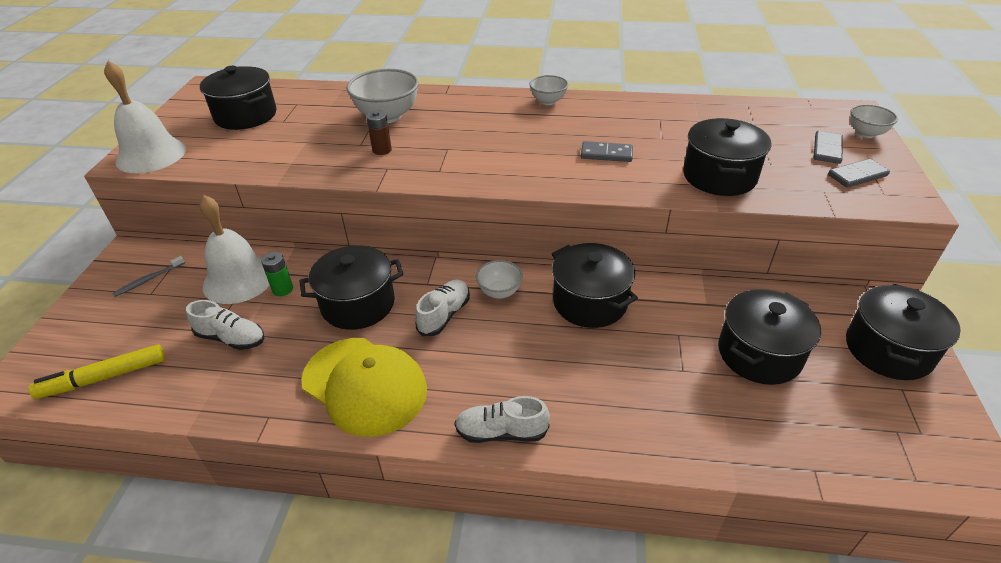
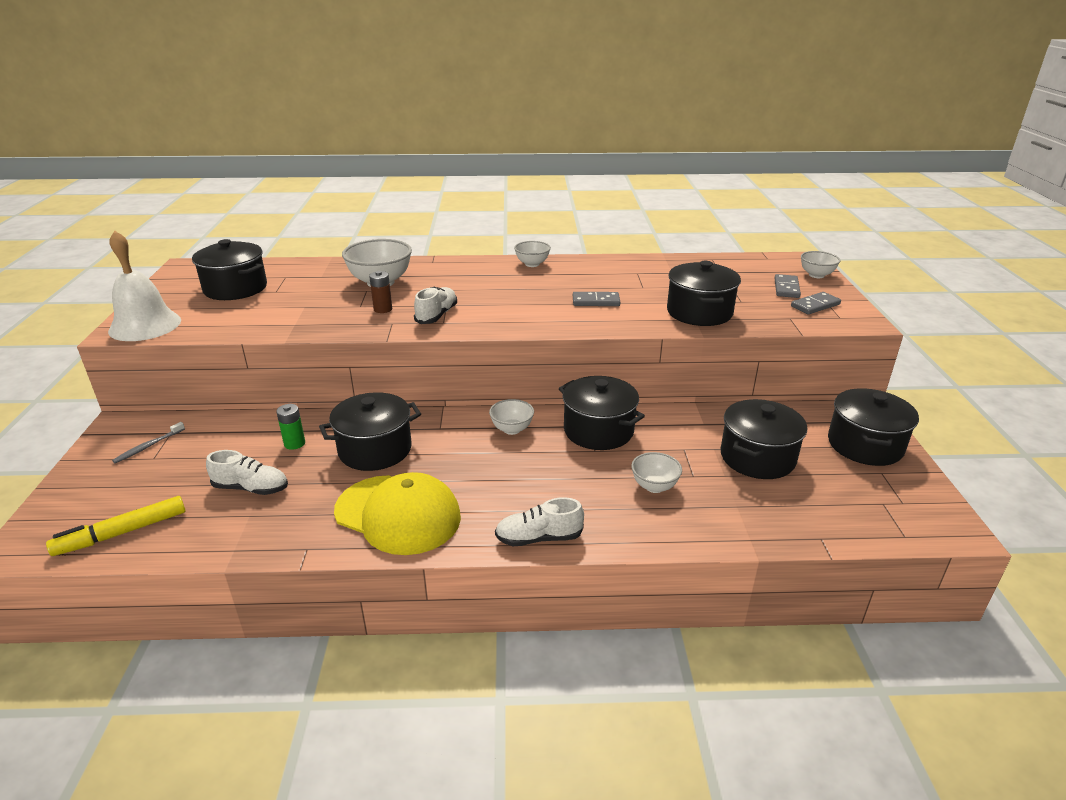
camera: 10 degrees left, 10 degrees down
(239, 279) = (246, 439): white bell -> none
(444, 315) = (463, 451): white shoe -> white shoe (436, 315)
(637, 380) = (654, 486): none -> white bowl

